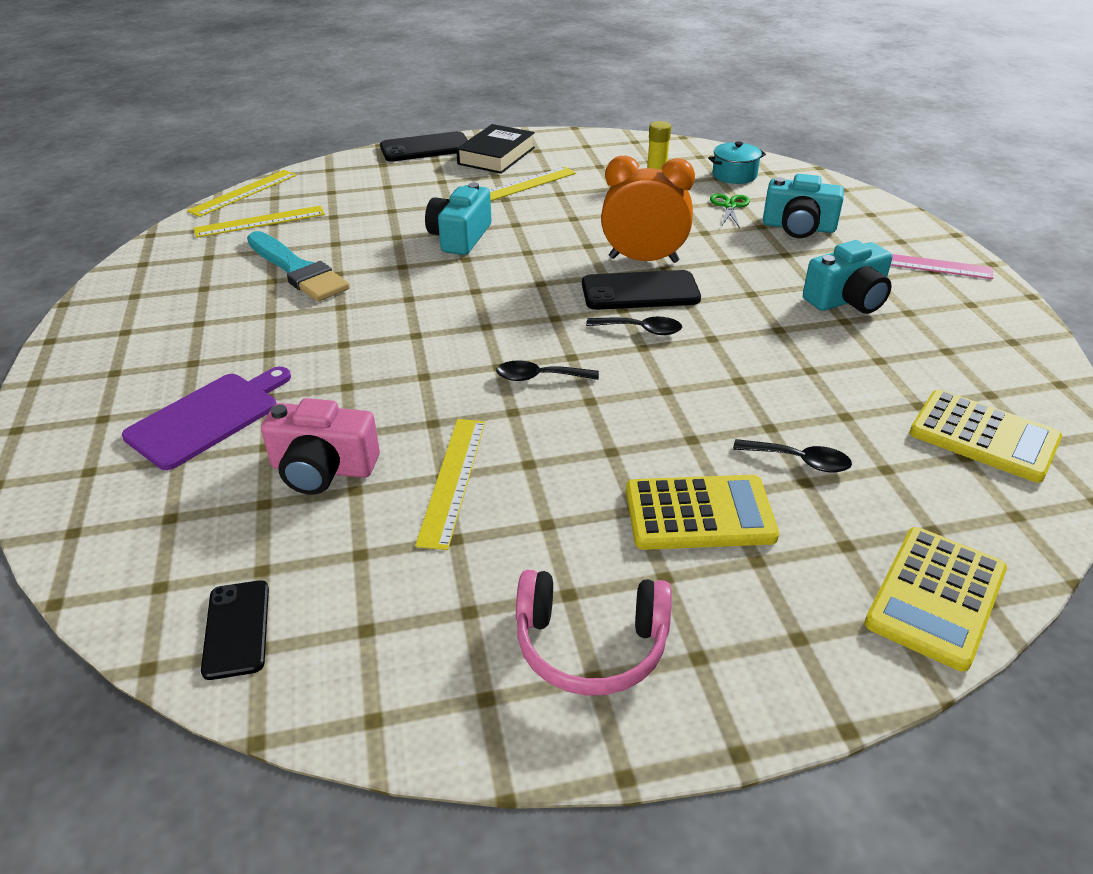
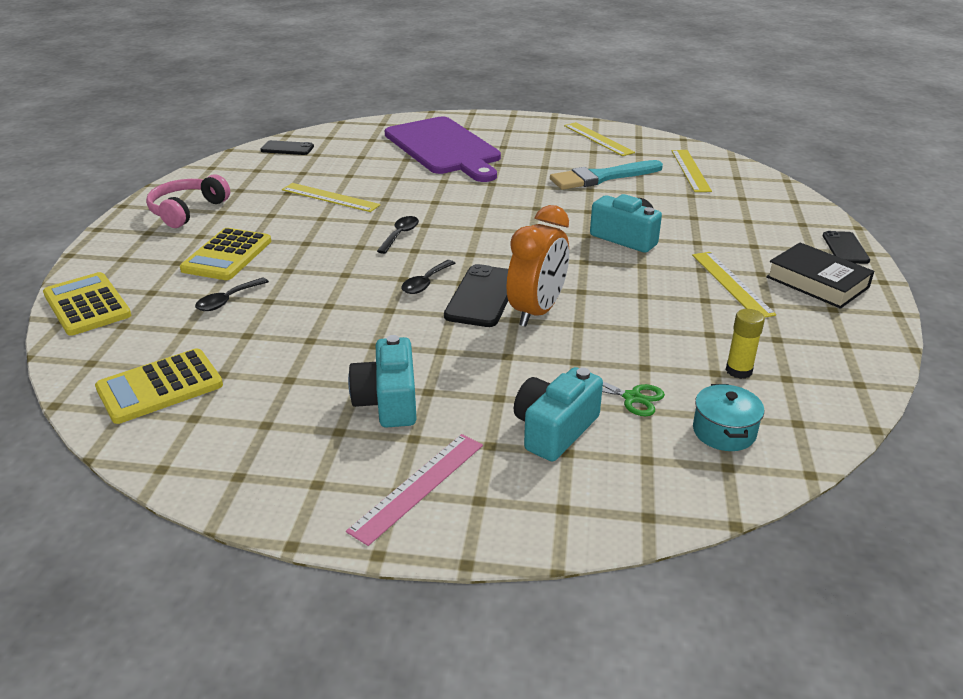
camera: 110 degrees right, 5 degrees down
(208, 417) = (444, 148): purple cutting board -> purple cutting board, size x1.65
(243, 193) = (749, 167): yellow ruler -> yellow ruler (598, 139)
(323, 469) = (373, 170): pink camera -> none
(425, 148) = (845, 248): black phone -> black phone, size x0.64

